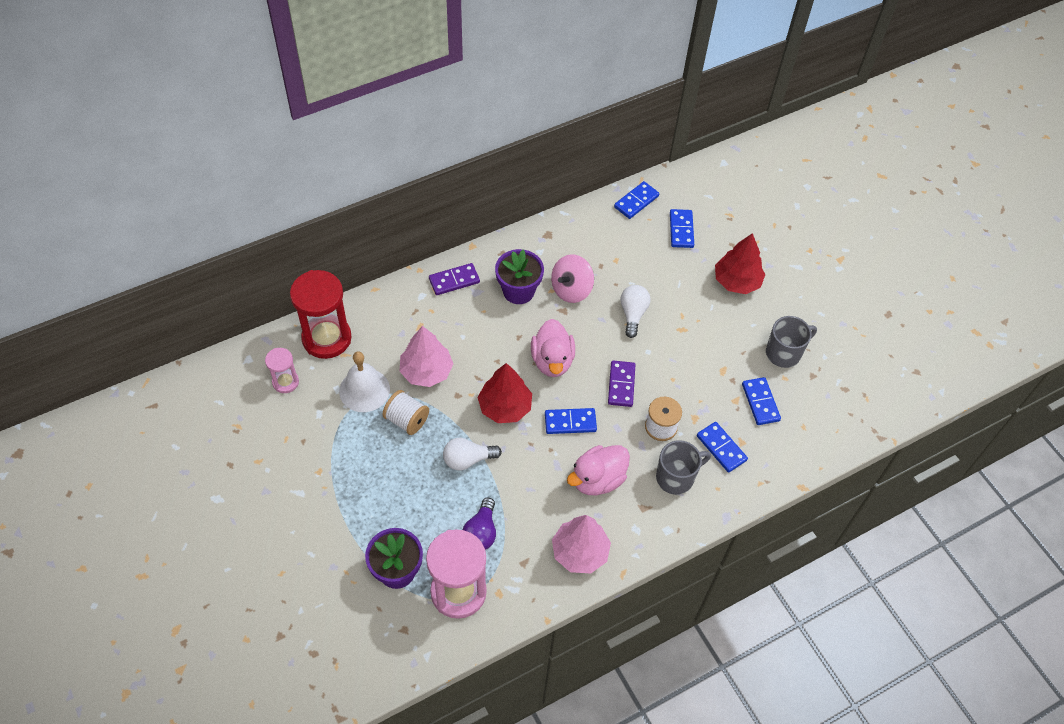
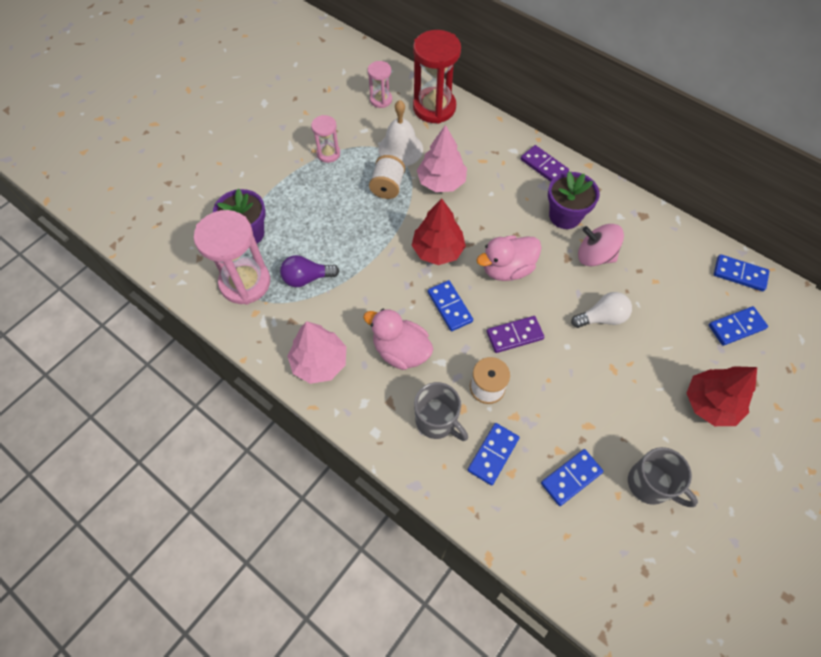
camera: 70 degrees right, 5 degrees up
(332, 458) = (328, 154): none -> pink hourglass
(468, 459) = (371, 243): white light bulb -> none

